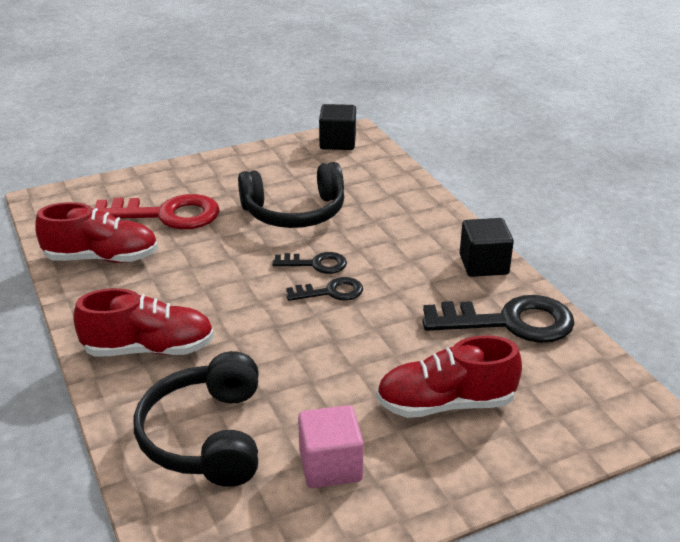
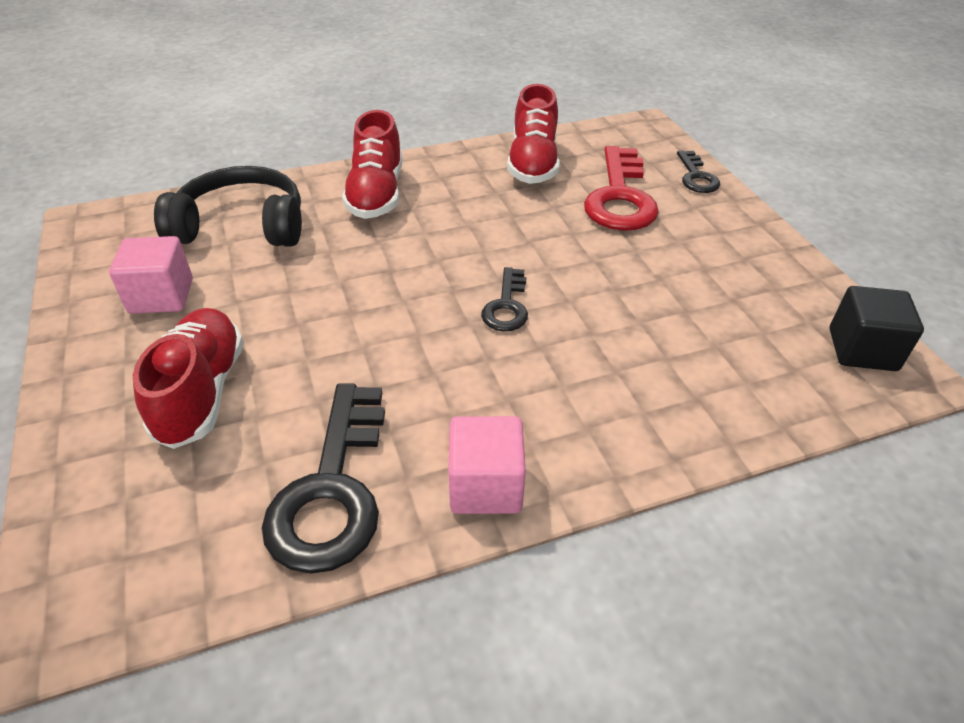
camera: 95 degrees right, 10 degrees up
(294, 212) = (633, 294): black headphones -> none
(331, 292) = (444, 315): black key -> black key (696, 177)
(483, 264) = (485, 486): black cube -> pink cube

